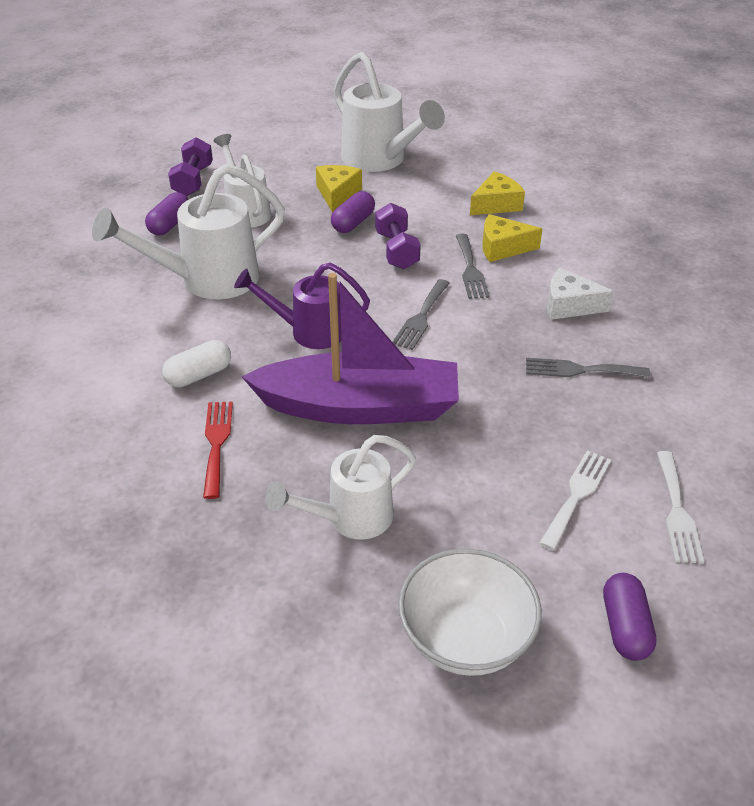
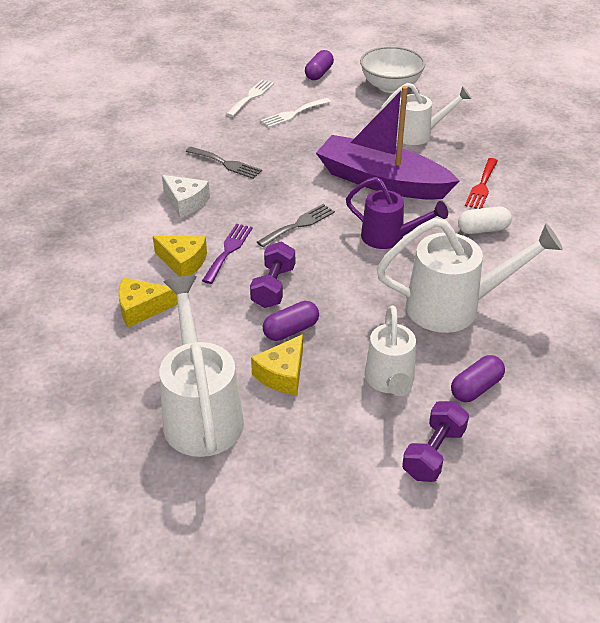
camera: 155 degrees left, 0 degrees up
(470, 270) = (228, 250): grey fork -> purple fork

